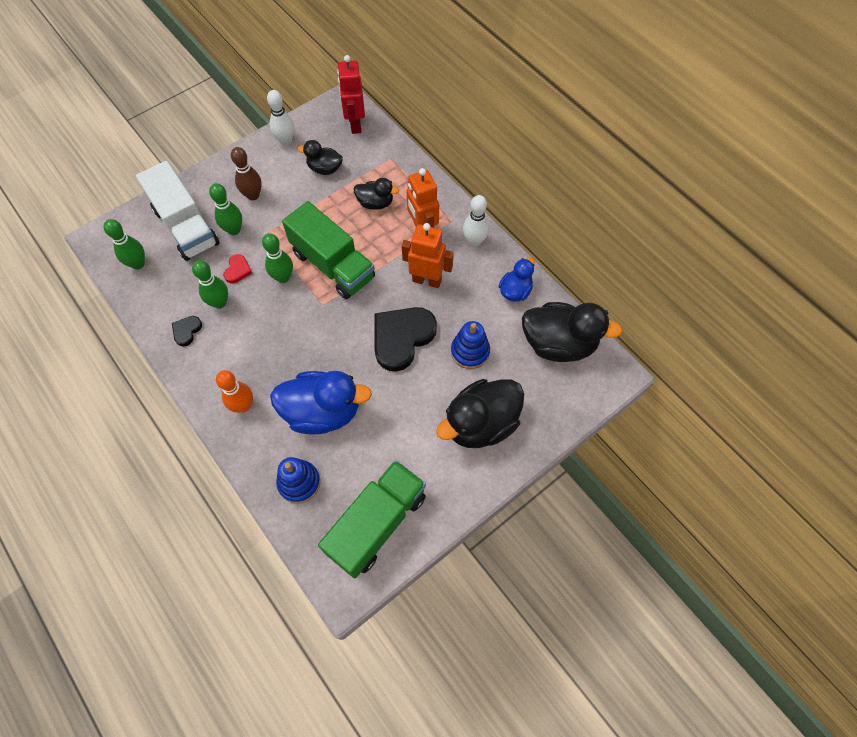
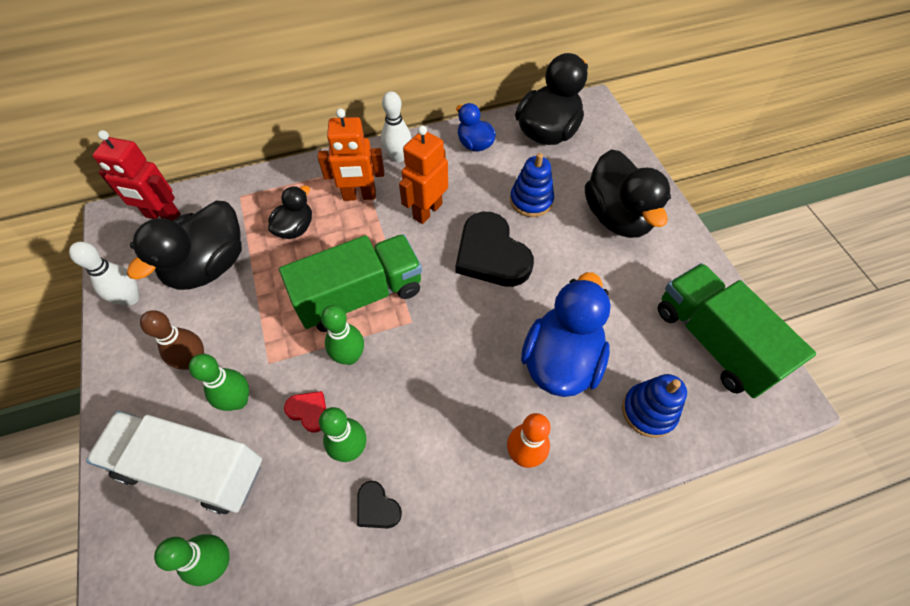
camera: 70 degrees left, 5 degrees down
(186, 227) = (192, 468): white truck -> white truck turned 150 degrees counterclockwise
(325, 169) = (209, 266): black duck -> black duck, size x1.83

